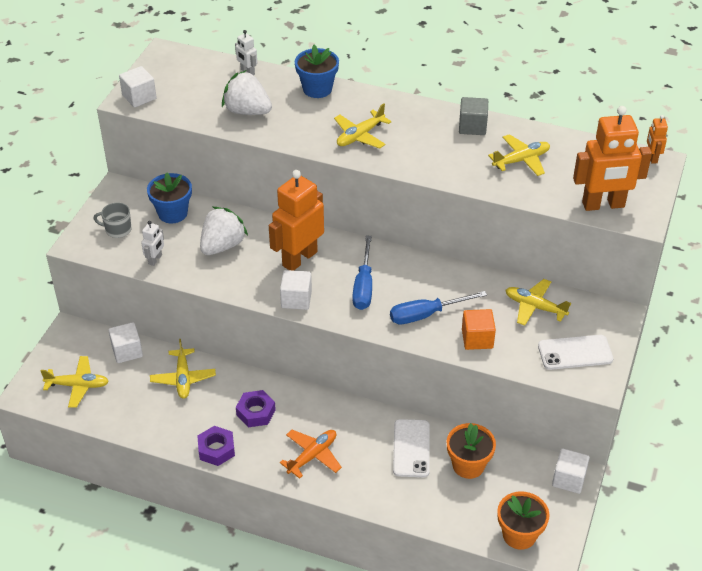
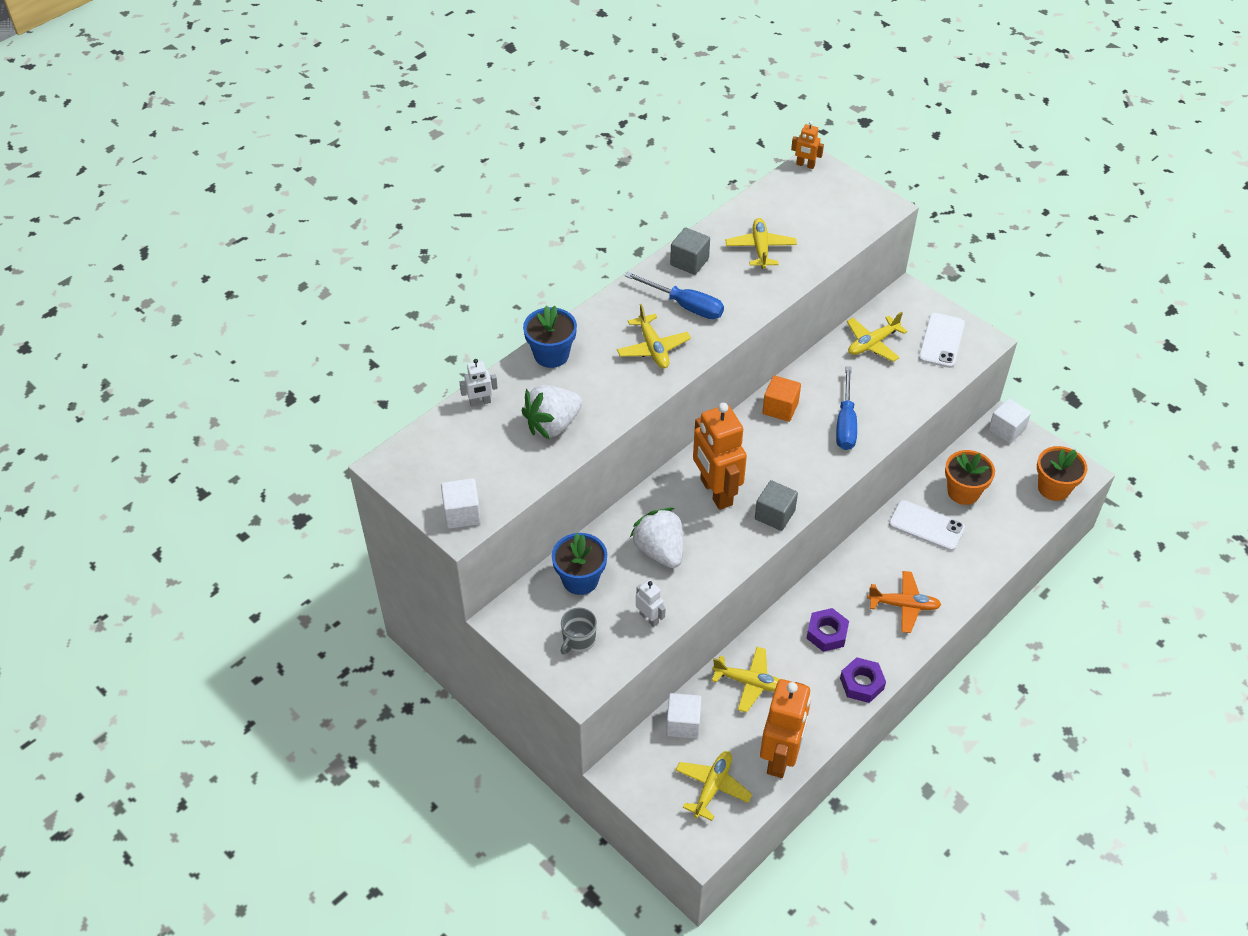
camera: 65 degrees left, 5 degrees up
(296, 299) = (774, 515): white cube -> grey cube
(312, 456) = (904, 605): orange plane -> orange plane turned 120 degrees clockwise
(363, 286) = (783, 455): blue screwdriver -> blue screwdriver (685, 306)
(477, 339) = (894, 399): orange cube -> orange cube (780, 408)
(603, 205) = (852, 221): orange robot -> orange robot (780, 756)

